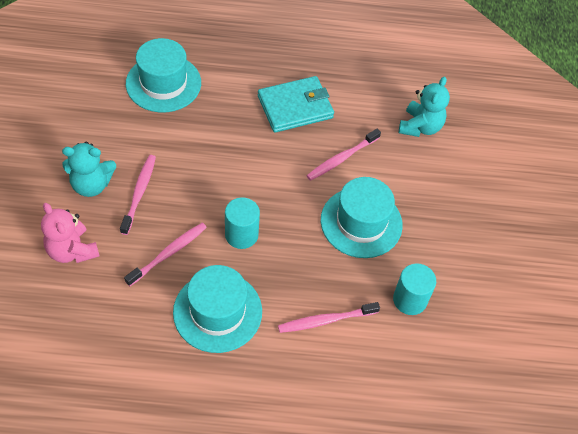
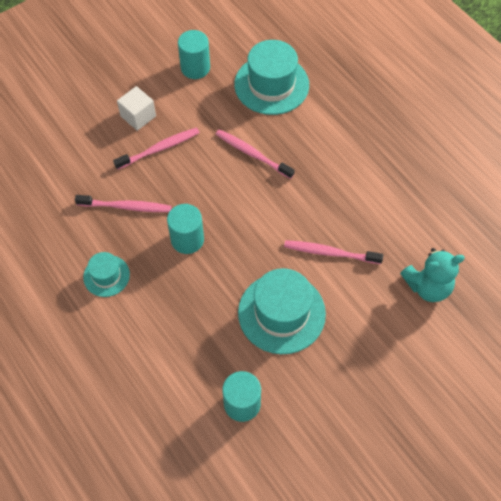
camera: 55 degrees right, 5 degrees up
(72, 250) = (74, 149): pink teddy bear -> none
(90, 115) = (195, 68): none -> turquoise cylinder
(91, 184) = (138, 116): turquoise teddy bear -> white cube
(217, 312) = (106, 276): turquoise hat -> turquoise hat, size x0.54
(295, 107) = (345, 183): turquoise wallet -> none
(326, 320) = (165, 355): pink toothbrush -> pink toothbrush (252, 154)

